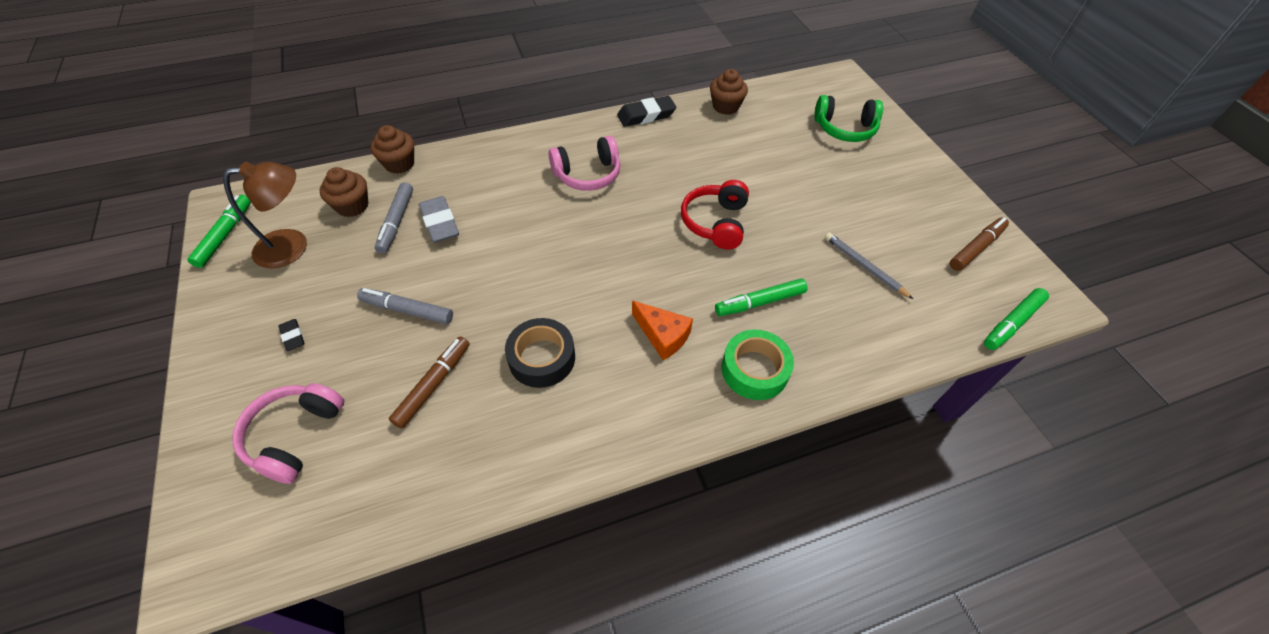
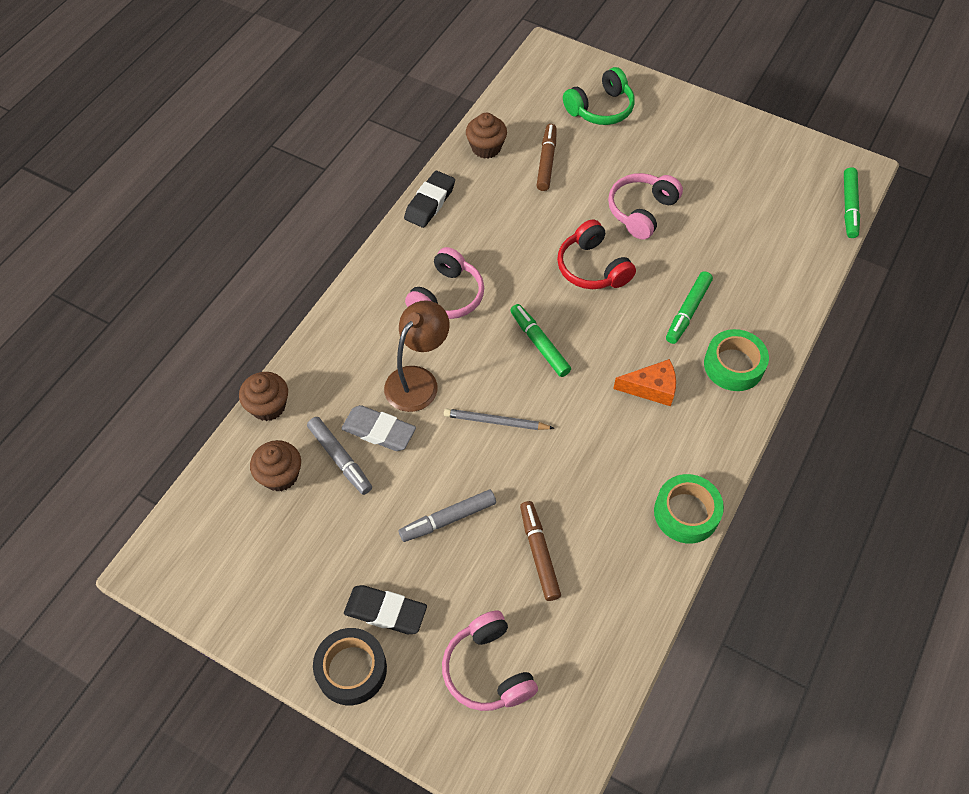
camera: 40 degrees left, 5 degrees up
(225, 235) = (199, 589): green marker -> green marker (539, 344)
(293, 246) = (278, 549): brown lamp -> brown lamp (418, 380)
(293, 336) = (385, 612): black eraser -> black eraser, size x1.87
(542, 358) = (590, 471): black tape -> black tape (351, 669)
(577, 452) = (686, 513): none -> green tape
(801, 210) = (641, 211): none -> pink headphones
(864, 266) = (726, 229): grey pencil -> grey pencil (496, 422)
(976, 248) = (781, 160): brown marker -> brown marker (546, 161)

